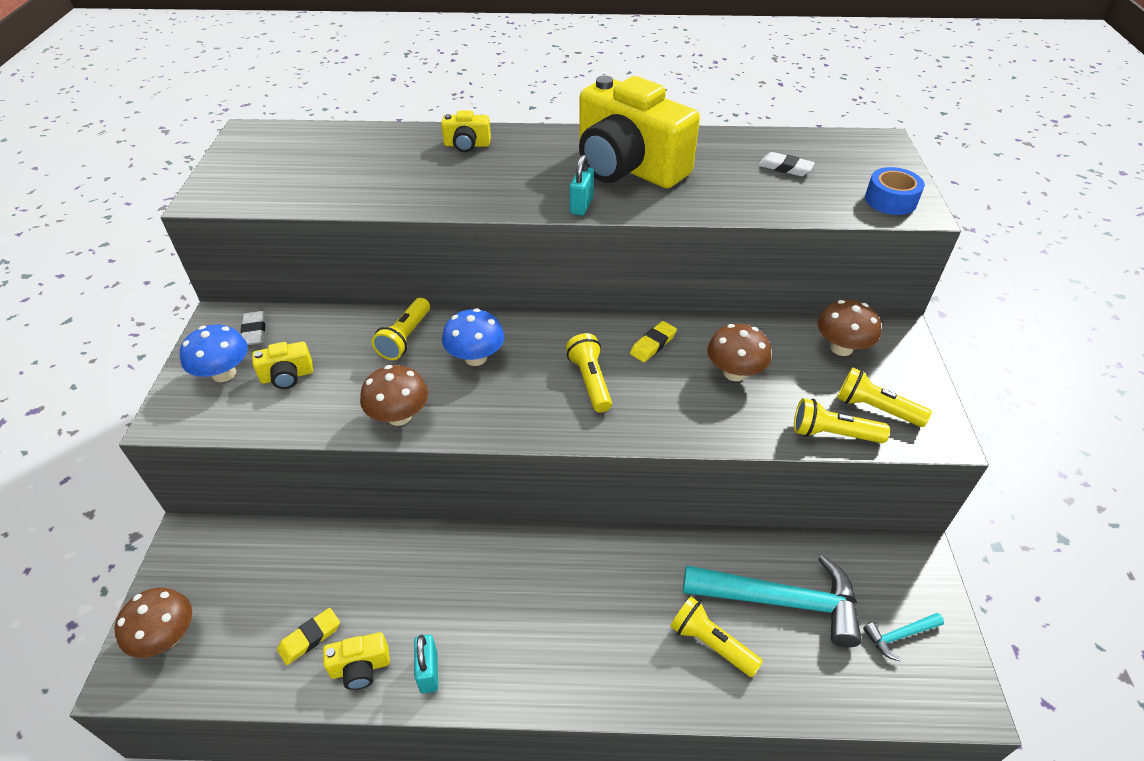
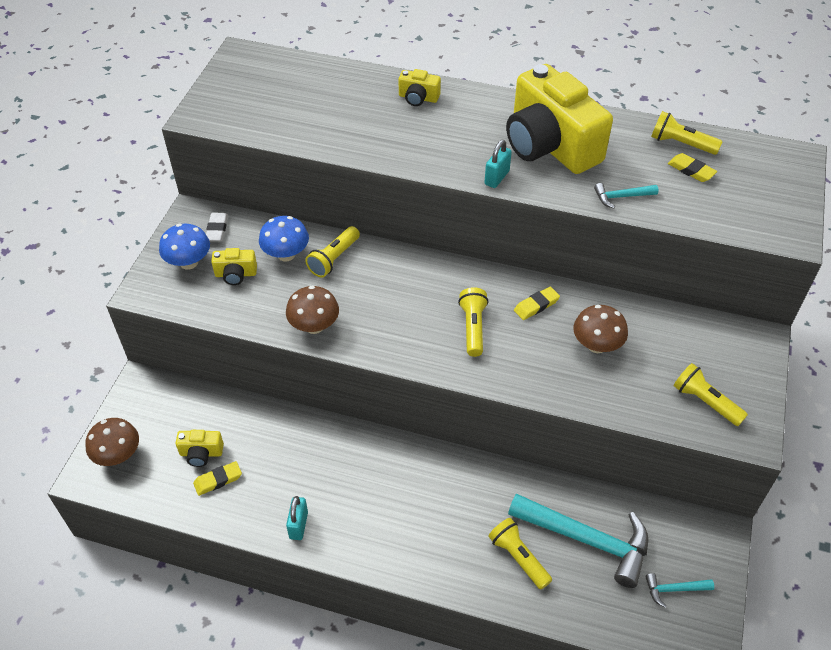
camera: 15 degrees right, 5 degrees up
(360, 667) = (250, 510): yellow camera -> yellow camera (201, 453)
(475, 358) = (386, 288): blue mushroom -> blue mushroom (286, 254)
(725, 202) = (621, 197): none -> turquoise hammer
(785, 168) = (691, 170): white eraser -> yellow eraser
(833, 434) = (659, 415): yellow flashlight -> yellow flashlight (681, 144)
(841, 348) = (700, 342): brown mushroom -> none
(890, 200) = (772, 221): blue tape -> none

